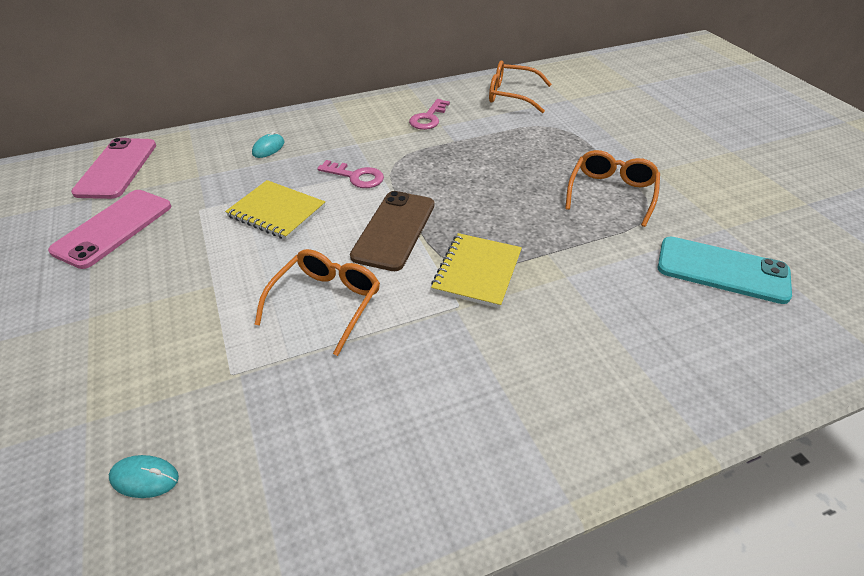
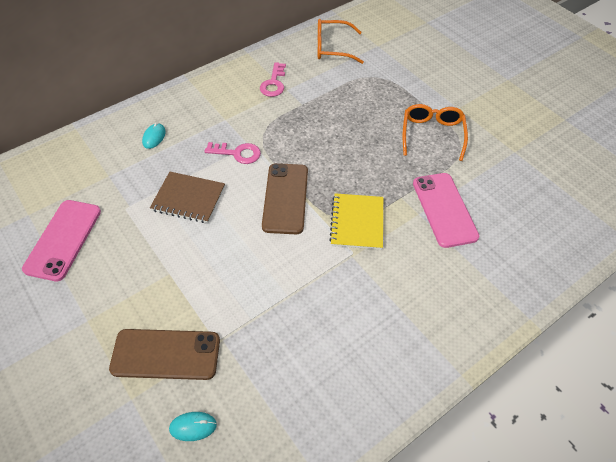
camera: 15 degrees left, 10 degrees up
(117, 168) = (33, 181): pink phone -> pink phone (444, 209)
(159, 377) = (166, 354): none -> brown phone
(276, 212) = (188, 199): yellow notebook -> brown notebook
(326, 302) = (259, 270): orange glasses -> none
(722, 270) = (519, 188): turquoise phone -> none

